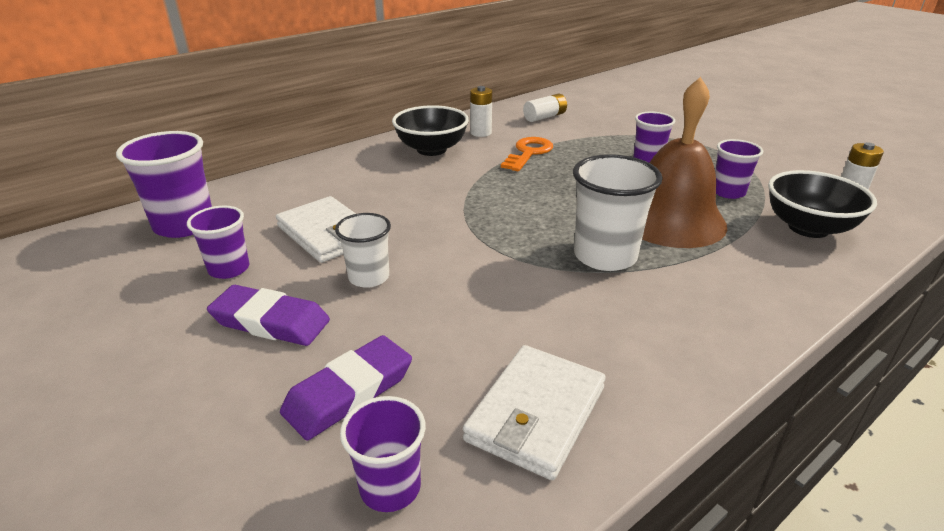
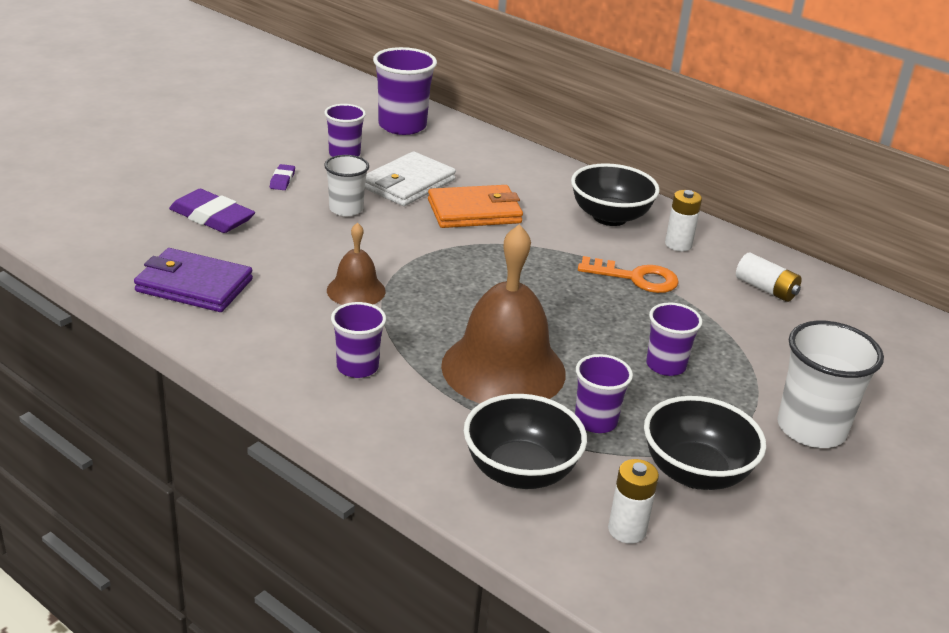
camera: 75 degrees right, 0 degrees up
(270, 321) = (282, 180): purple eraser -> purple eraser, size x0.50
(390, 487) = (133, 239): purple cup -> purple cup (357, 367)
(401, 204) = (474, 211): none -> orange wallet
(536, 414) = (194, 285): white wallet -> purple wallet
(548, 283) = (356, 290): none -> brown bell
(605, 256) = (411, 322): white cup -> white cup (811, 429)
(771, 168) = (695, 473): none -> black bowl

